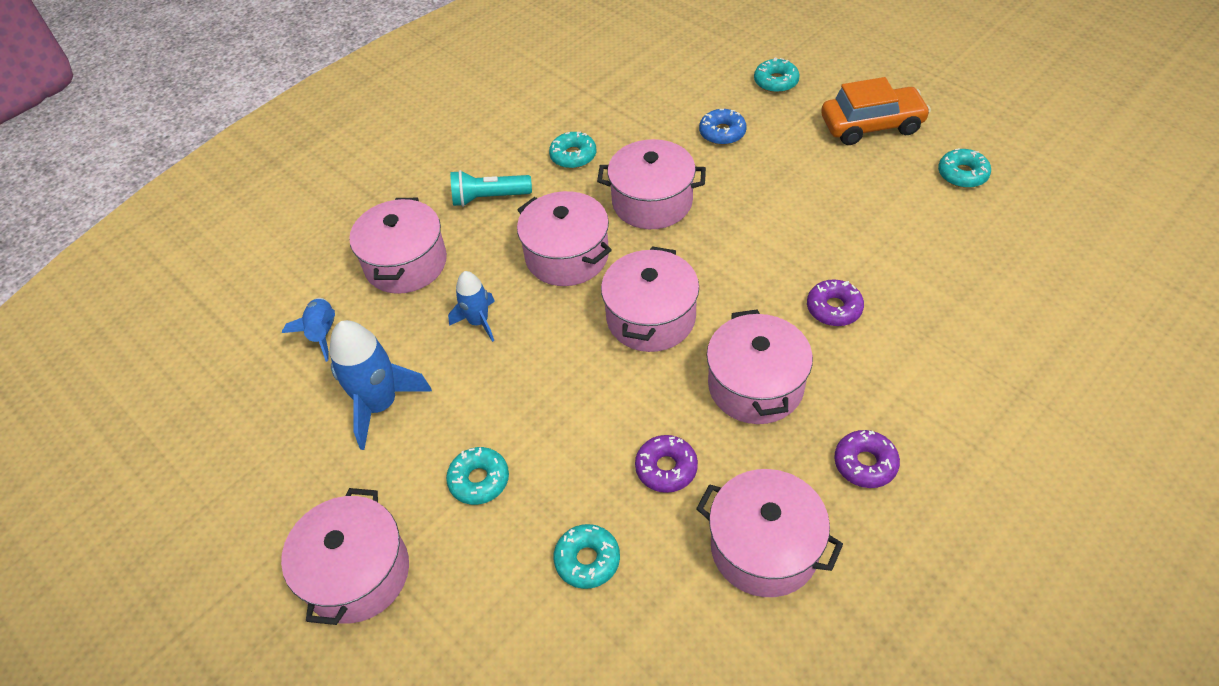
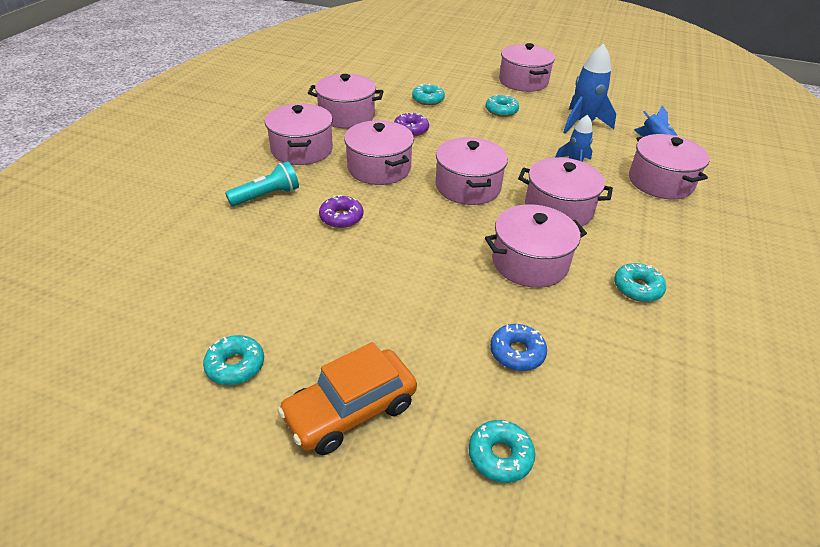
camera: 150 degrees right, 10 degrees down
(489, 198) = (662, 235): turquoise flashlight -> turquoise flashlight (267, 196)
(865, 463) = (302, 150): purple donut -> pink pot

